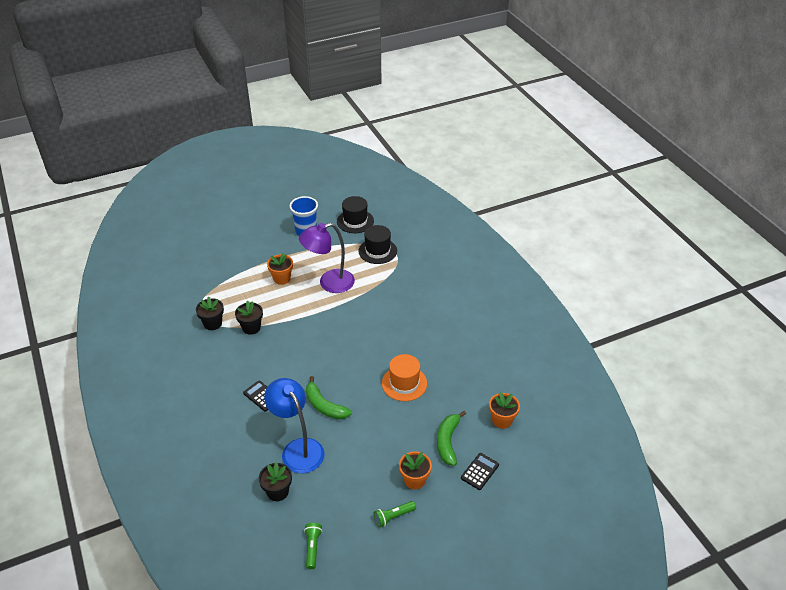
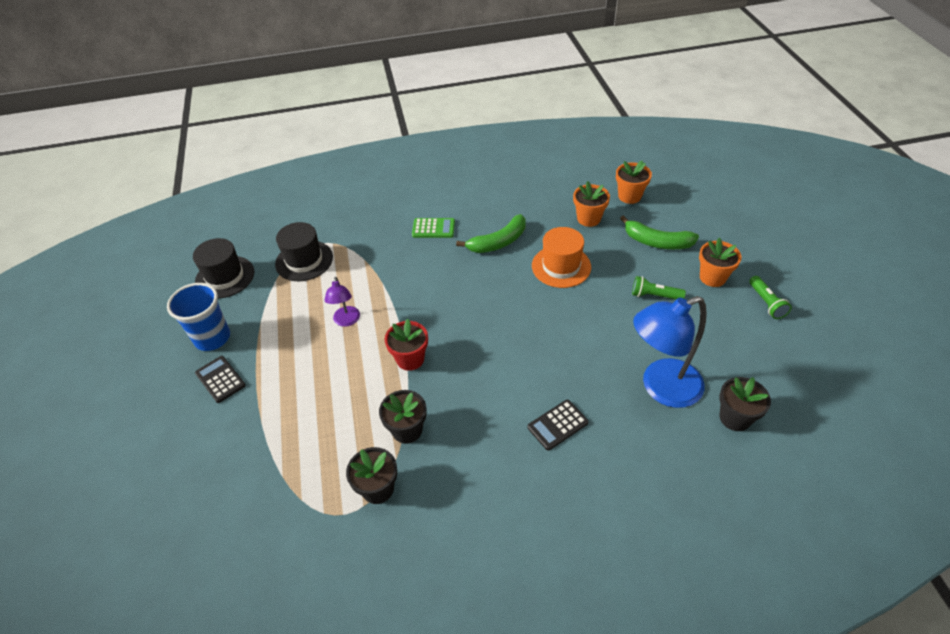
camera: 75 degrees left, 5 degrees up
(282, 278) = (309, 379): orange flower pot -> orange flower pot (588, 218)
(303, 318) = (410, 359): none -> red flower pot
(312, 548) = (820, 386): green flashlight -> green flashlight (654, 296)
(324, 406) = (587, 351): green banana -> green banana (498, 242)
(329, 283) = (346, 321): purple lamp -> purple lamp, size x0.50
(426, 306) = (433, 228): none -> green calculator
(479, 471) = (700, 224): black calculator -> black calculator (220, 379)

